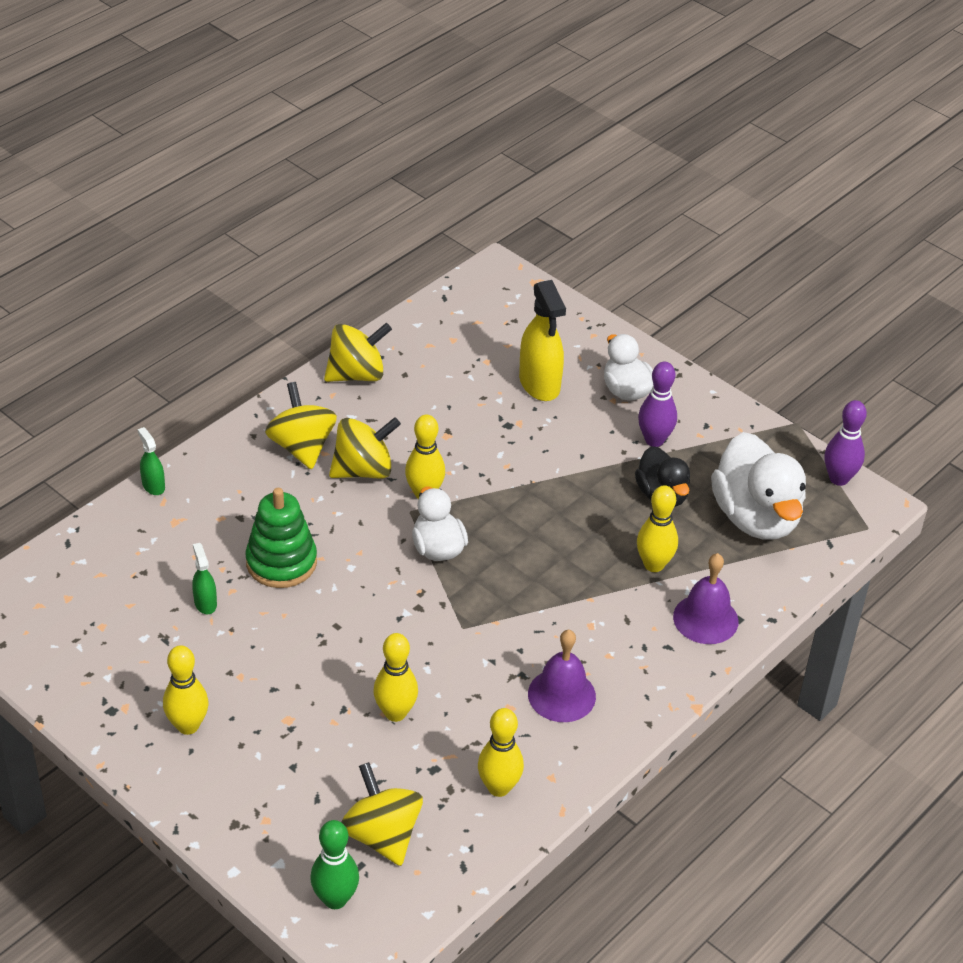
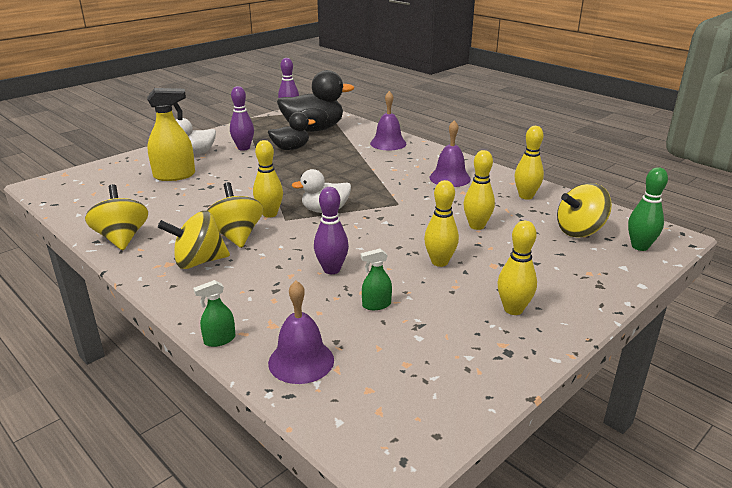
camera: 85 degrees left, 15 degrees down
(114, 547) = (301, 361): none -> purple bell
(281, 562) = (331, 269): green stacking toy -> purple bowling pin
(654, 565) = (346, 152): yellow bowling pin -> yellow bowling pin (439, 262)
(756, 517) = (314, 129): white duck -> black duck

